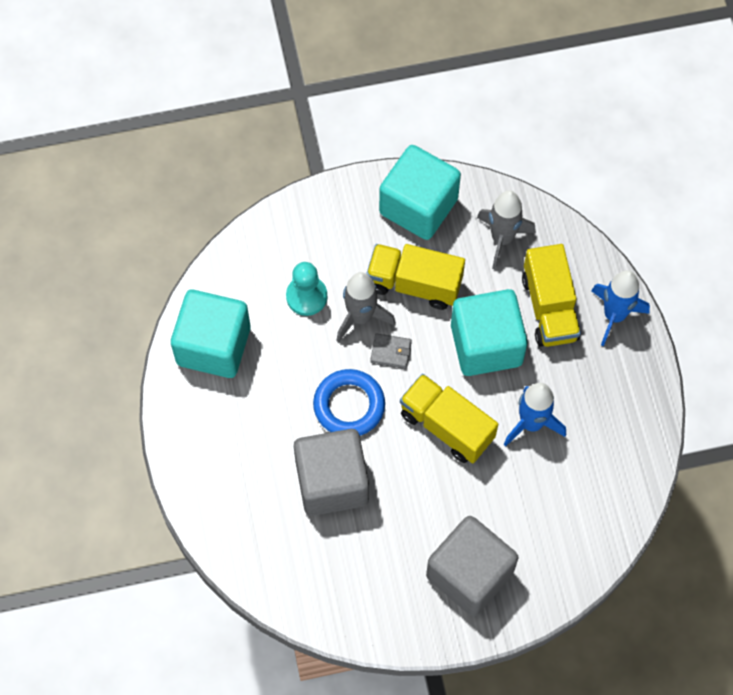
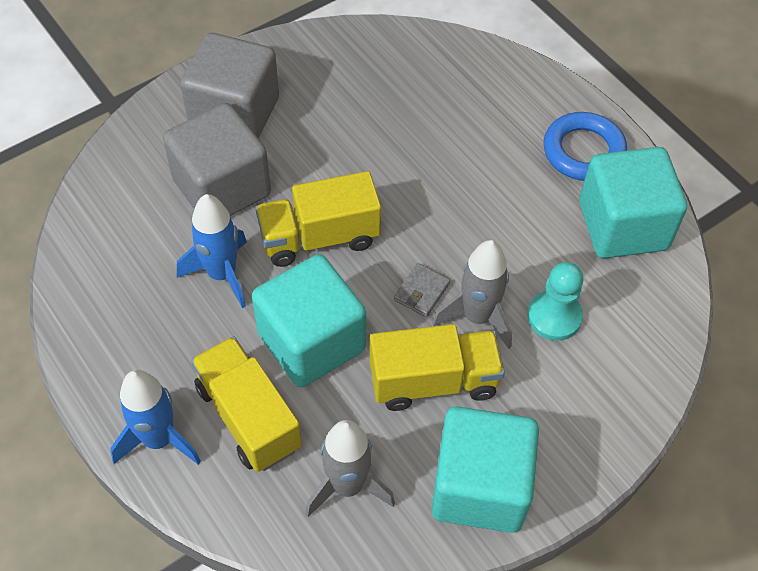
camera: 155 degrees right, 10 degrees down
(332, 482) = (416, 144): grey cube -> grey cube (222, 188)
(349, 405) = (438, 220): blue ring -> blue ring (583, 151)
(391, 352) = (421, 292): grey wallet -> grey wallet turned 45 degrees counterclockwise
(446, 426) = (319, 237): yellow truck -> yellow truck turned 150 degrees clockwise

